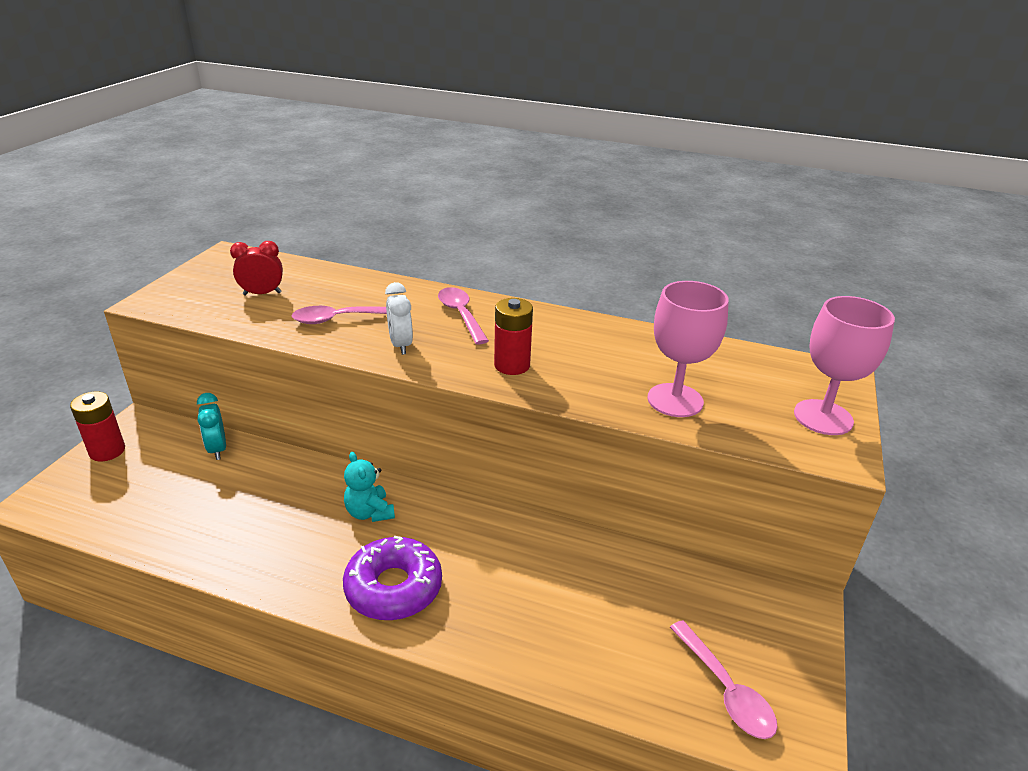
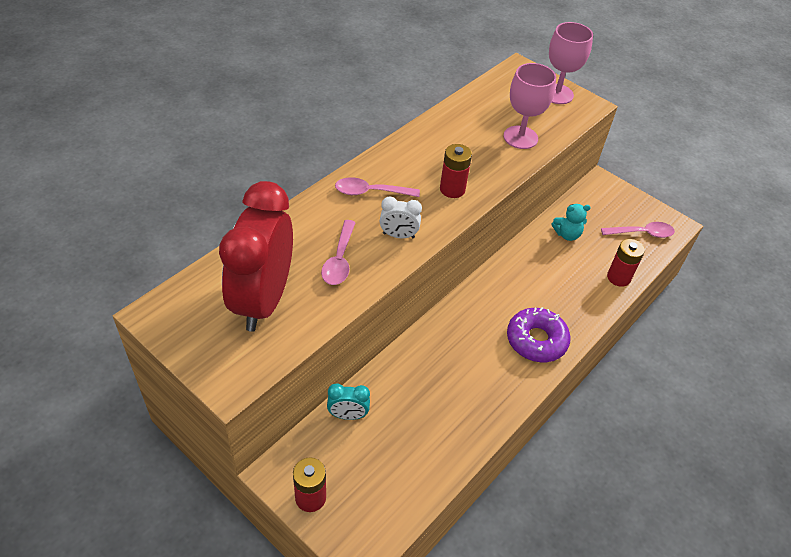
camera: 70 degrees left, 15 degrees up
(262, 294) = (263, 300): red clock -> red clock, size x2.39
(369, 512) = (464, 336): turquoise teddy bear -> turquoise teddy bear (567, 234)
(587, 671) = (618, 277): none -> red battery

